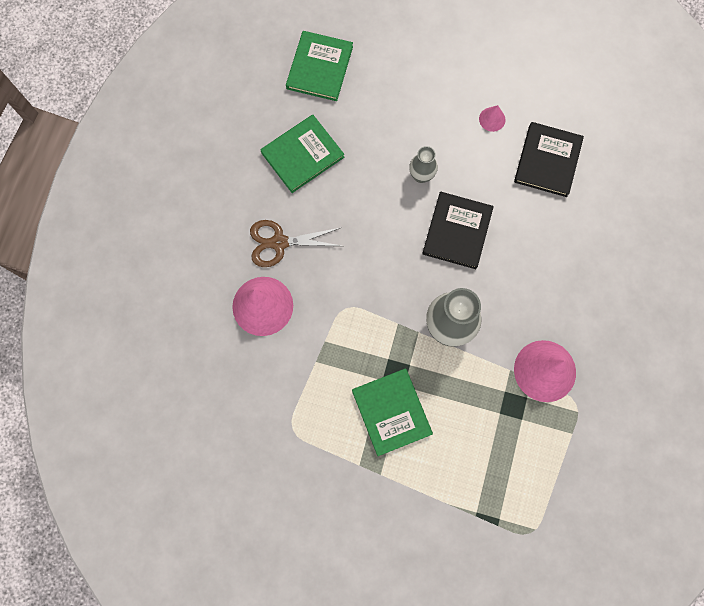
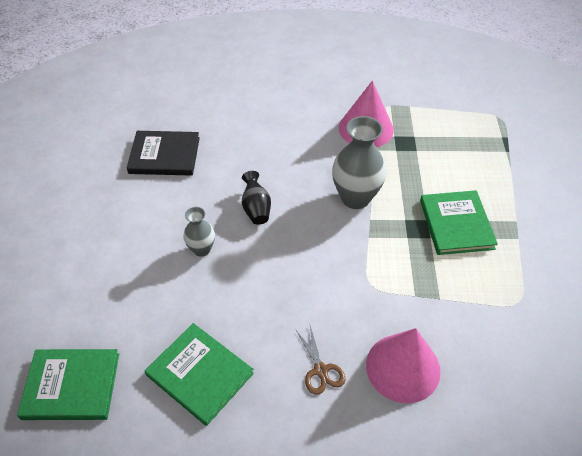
camera: 105 degrees left, 25 degrees down
(279, 243) = (321, 370): brown scissors -> brown scissors, size x0.66
(391, 412) = (456, 224): green book -> green book turned 60 degrees counterclockwise
(457, 231) = (256, 208): black book -> black vase
(492, 119) = (125, 203): pink cone -> none

